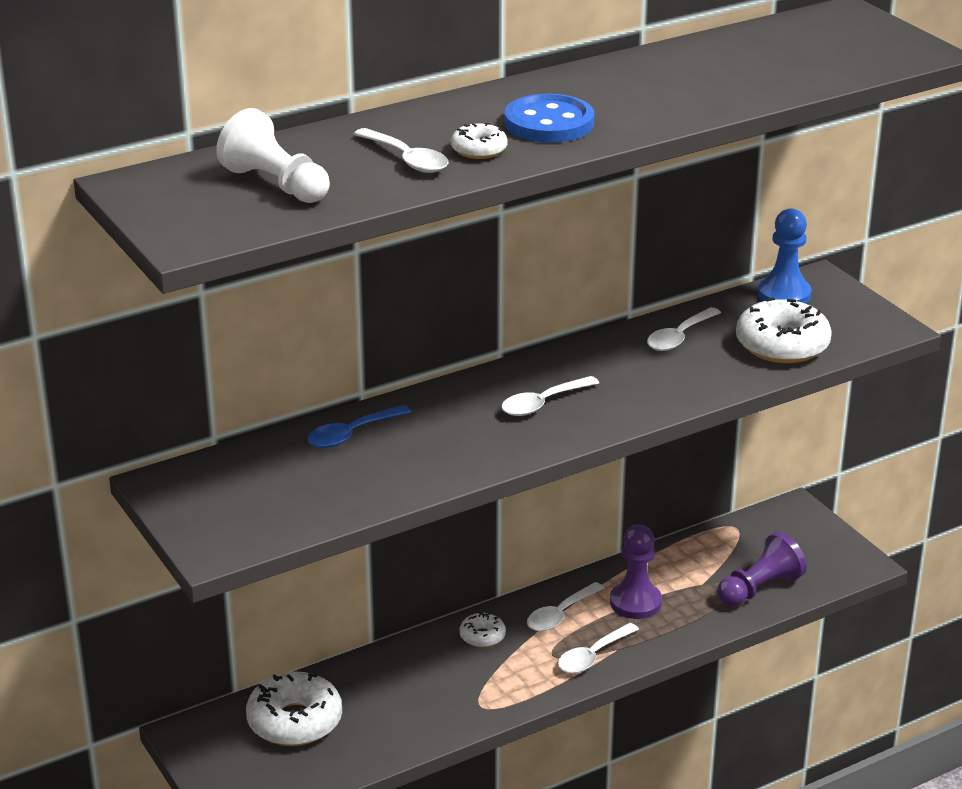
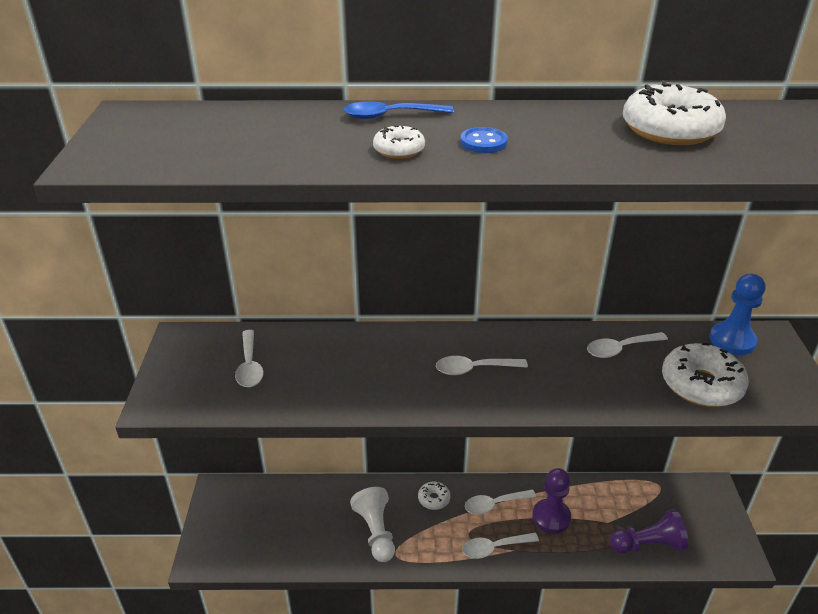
camera: 30 degrees right, 5 degrees up
(276, 184) = (214, 138): white pawn -> white pawn (376, 532)
(295, 721) = (279, 511): white donut -> white donut (669, 130)
(352, 434) = (325, 345): blue spoon -> blue spoon (390, 116)
(407, 159) = (334, 143): white spoon -> white spoon (250, 366)
(549, 123) = (483, 142): blue button -> blue button, size x0.57

